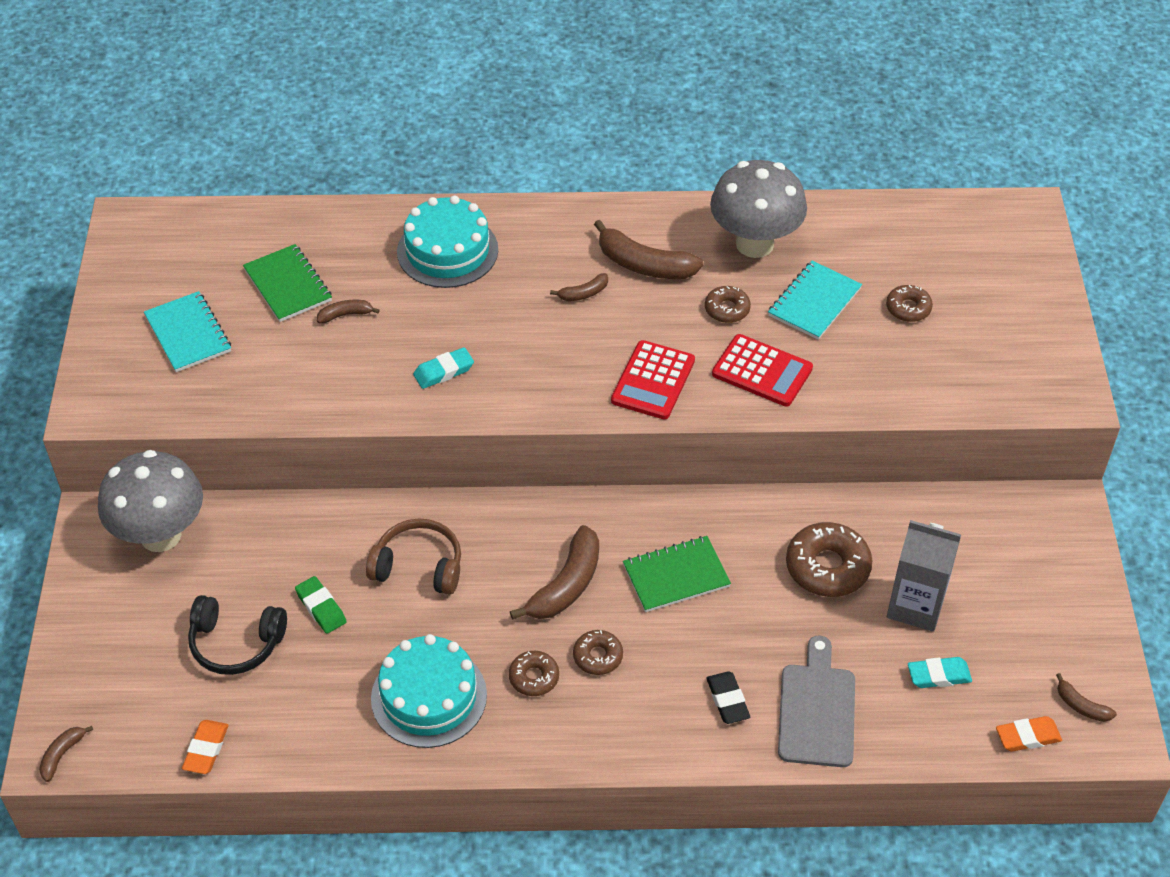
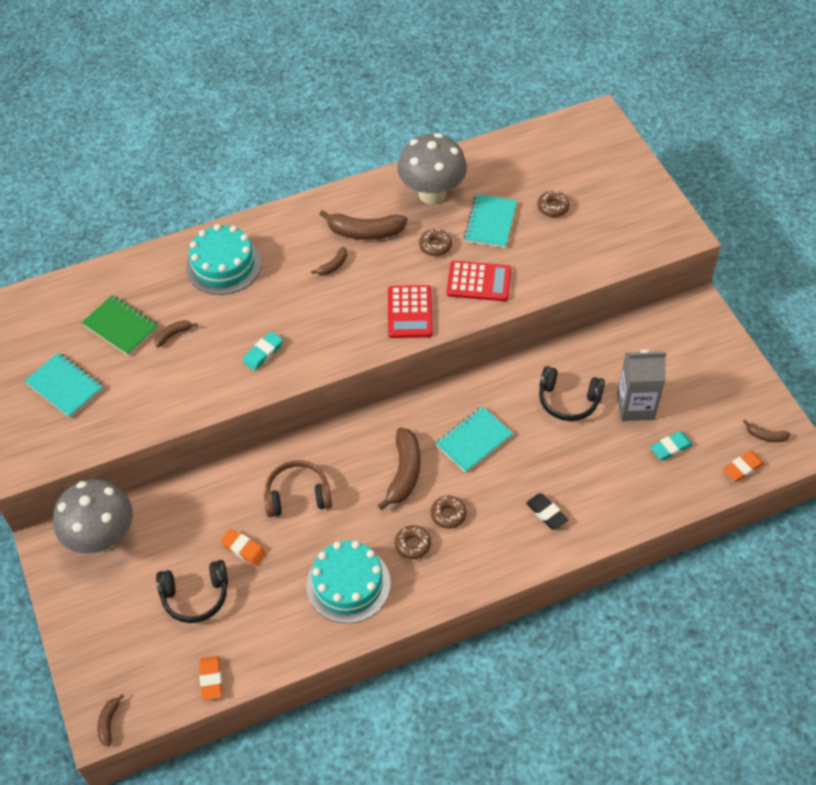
camera: 20 degrees left, 5 degrees up
(321, 608) = (243, 549): green eraser -> orange eraser
(676, 576) = (474, 440): green notebook -> turquoise notebook
(817, 710) = (606, 499): grey cutting board -> none
(827, 567) = (568, 400): brown donut -> black headphones

